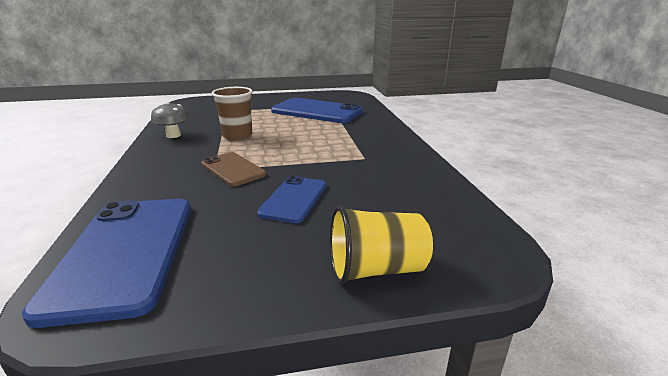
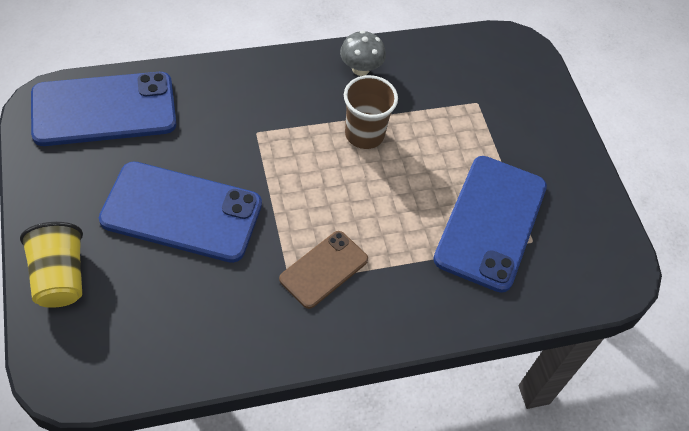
camera: 80 degrees right, 30 degrees up
(233, 169) = (255, 149): brown phone -> brown phone (323, 269)
(294, 199) = (182, 212): blue phone -> blue phone, size x1.77

